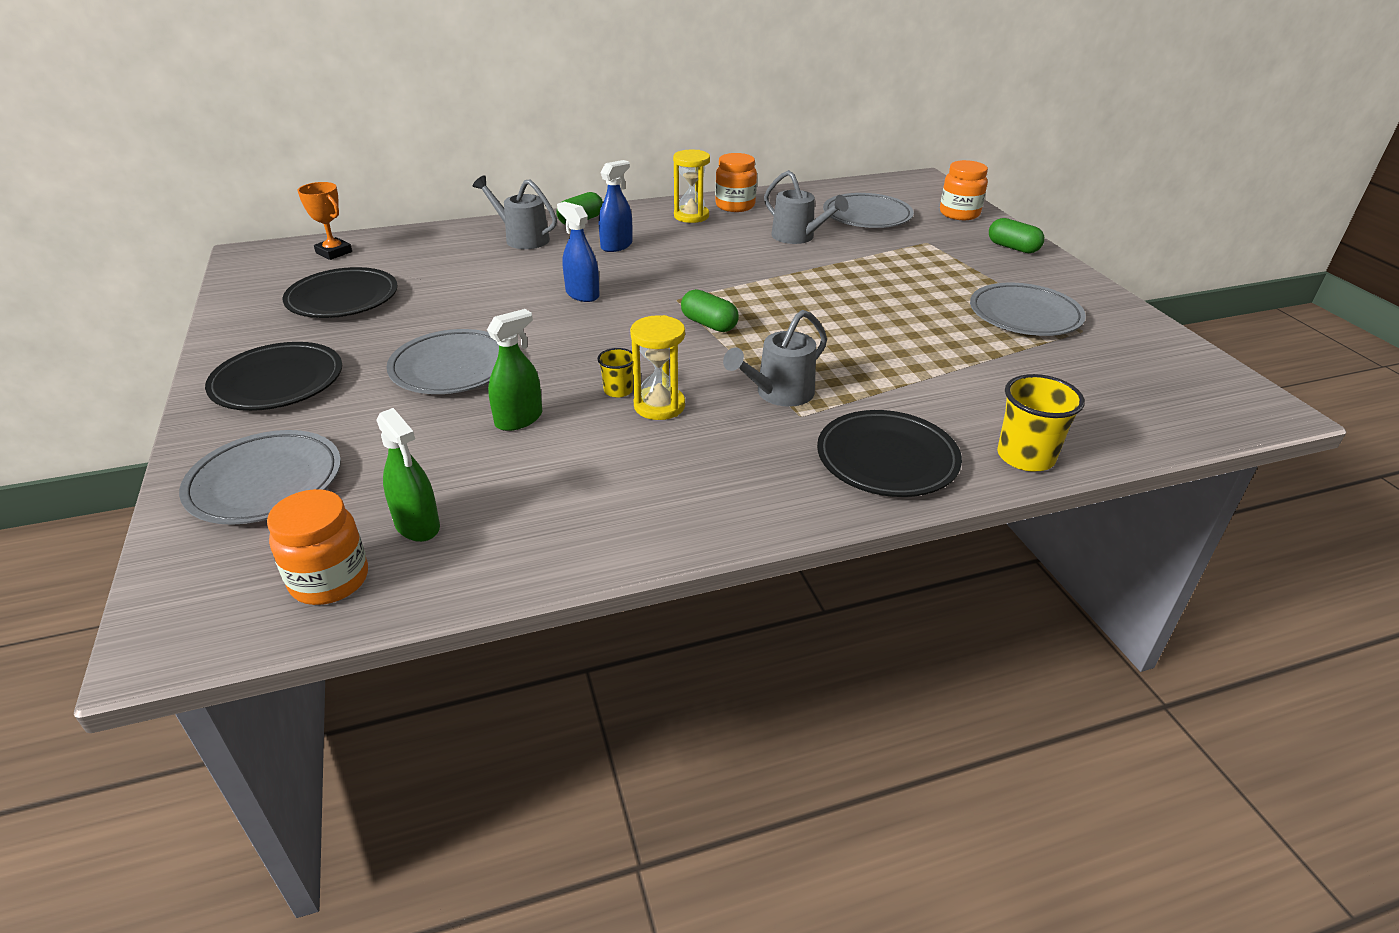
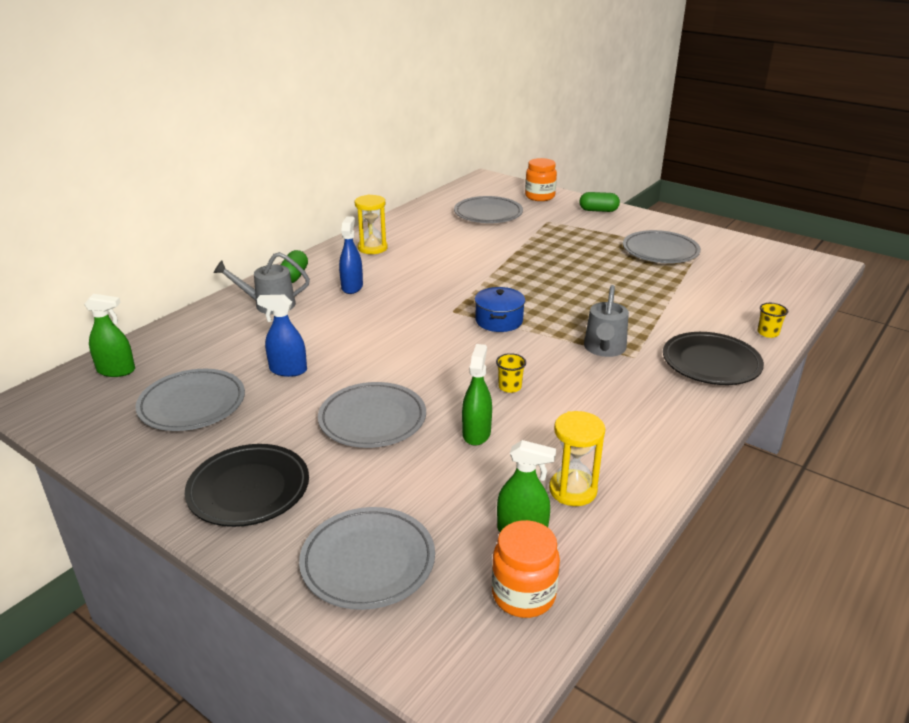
camera: 35 degrees left, 5 degrees down
(334, 252) = (116, 370): orange trophy -> green spray bottle
(343, 299) = (192, 404): black plate -> grey plate
(582, 294) = (383, 331): blue spray bottle -> blue spray bottle (288, 370)
(659, 406) = (549, 386): yellow hourglass -> yellow hourglass (573, 490)
(709, 324) = (499, 320): green capsule -> blue pot
(735, 206) = (392, 231): orange jar -> none
(798, 237) = (467, 242): grey watering can -> none
(1025, 457) = (768, 333): yellow cup -> yellow cup, size x0.57

